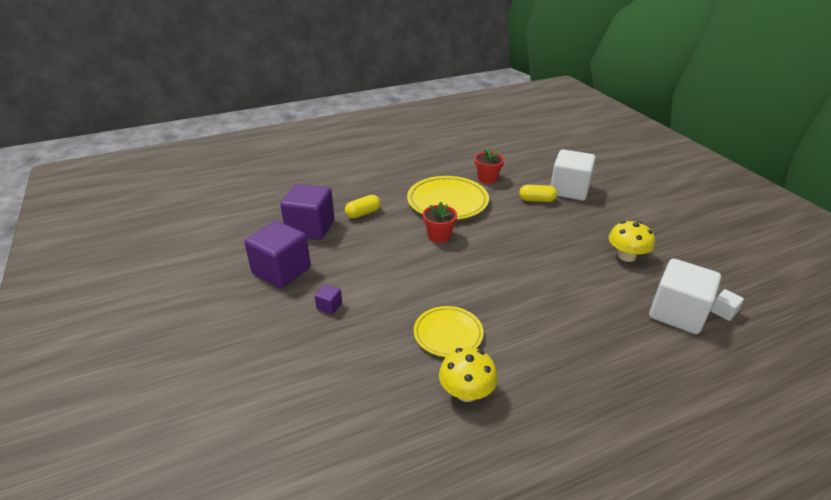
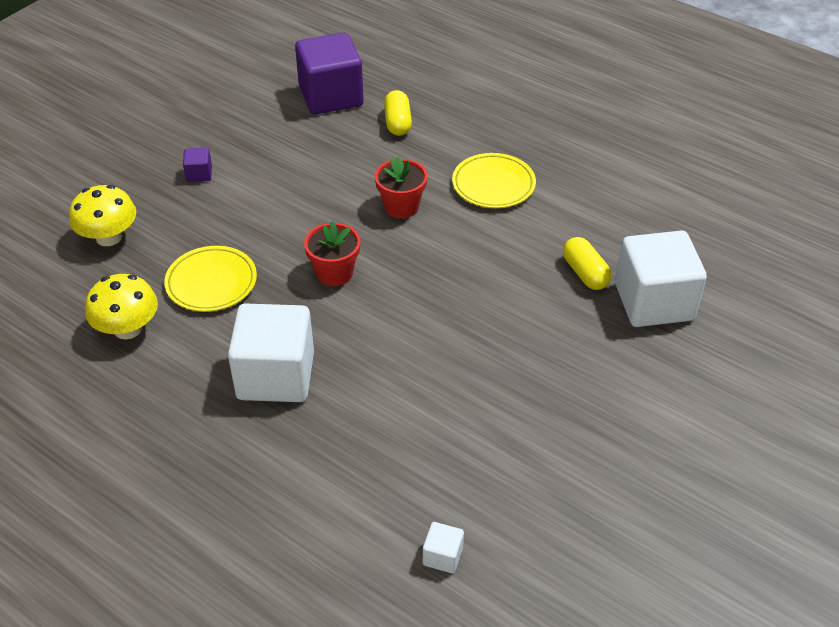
camera: 60 degrees right, 10 degrees up
(281, 271) = (234, 114): purple cube -> none
(363, 213) = (397, 123): yellow capsule -> yellow capsule turned 60 degrees clockwise
(447, 202) = (493, 185): yellow plate -> yellow plate, size x0.63
(487, 179) = (599, 202): red flower pot -> red flower pot (334, 273)
(626, 256) = (508, 414): yellow mushroom -> yellow mushroom (109, 237)
(677, 313) = (400, 498): white cube -> white cube (276, 376)

